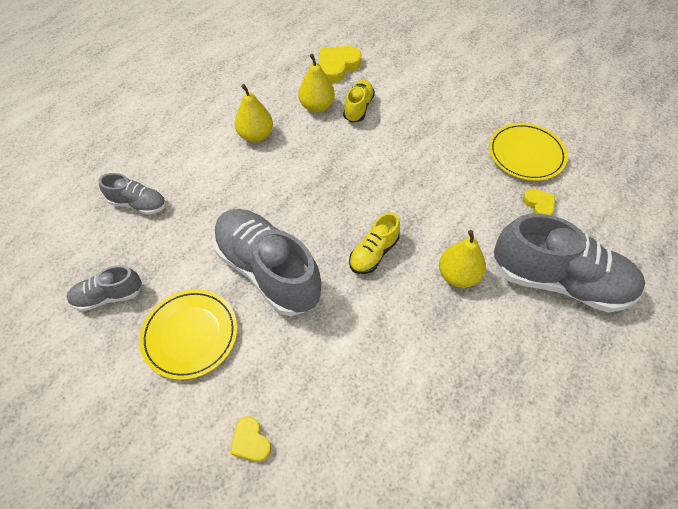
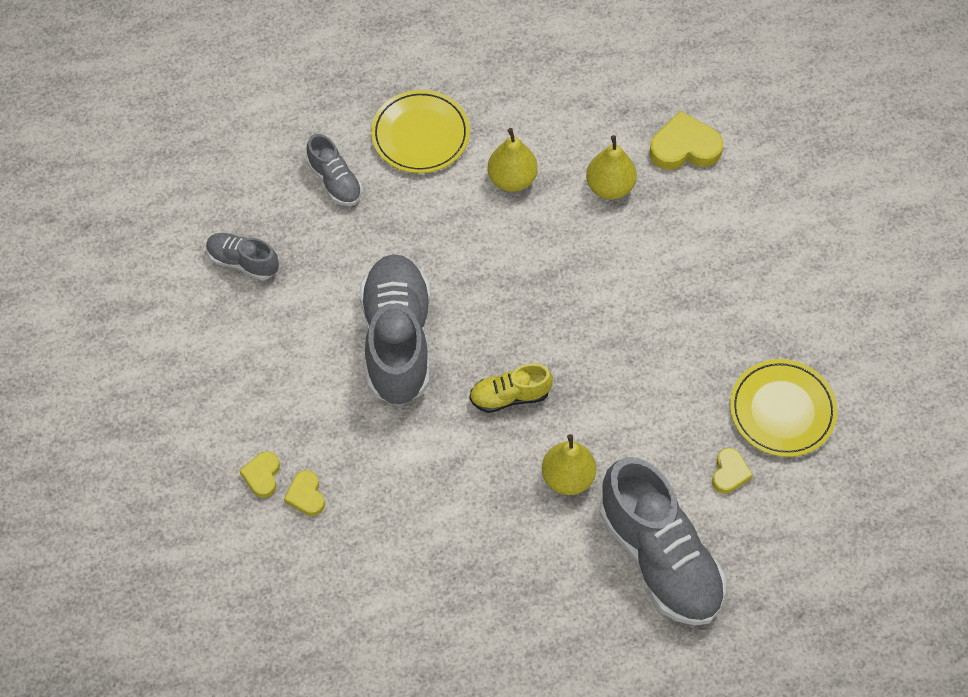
camera: 40 degrees right, 5 degrees up
(190, 335) = (283, 350): yellow plate -> yellow plate (420, 135)
(298, 429) = (306, 495): none -> yellow heart
(358, 108) = (654, 221): yellow shoe -> none

